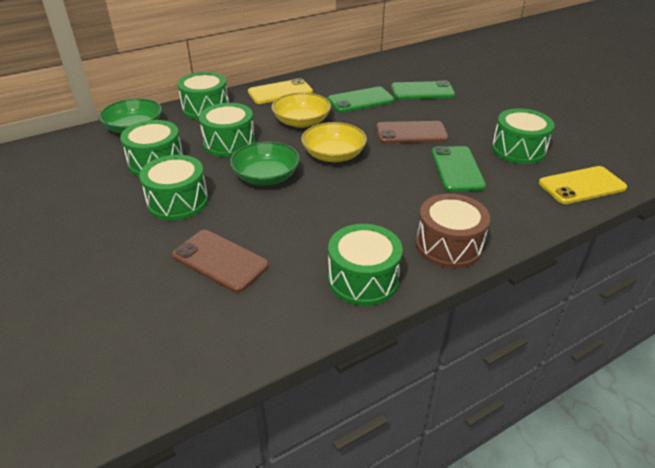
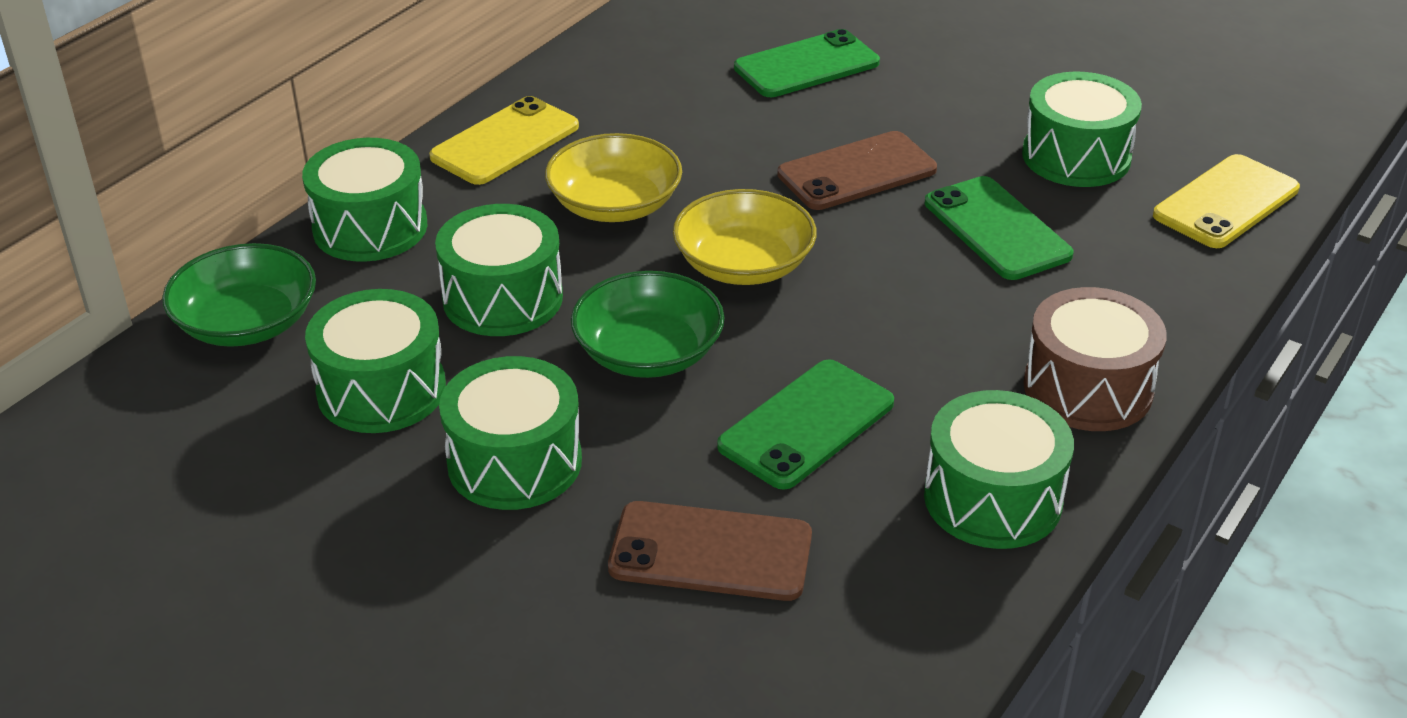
camera: 25 degrees left, 0 degrees up
(360, 100) = (697, 119): green phone -> green phone (806, 424)

